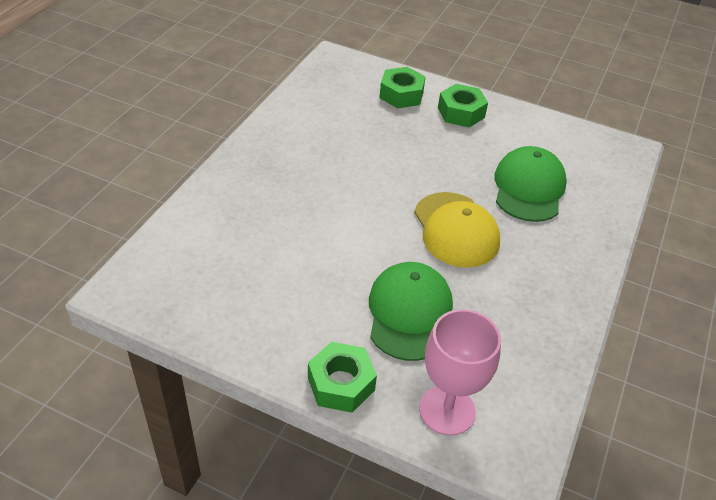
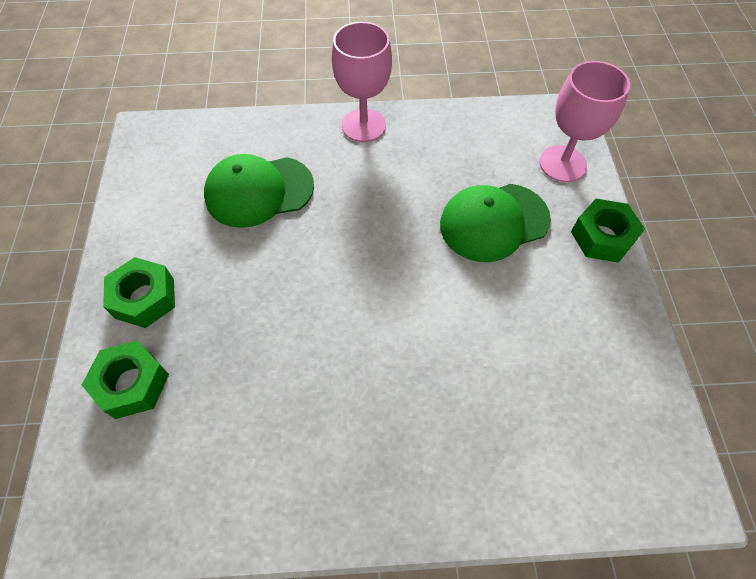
camera: 115 degrees left, 15 degrees up
(456, 230) = (363, 228): yellow cap -> none
(579, 279) = (363, 125): none -> pink goblet

